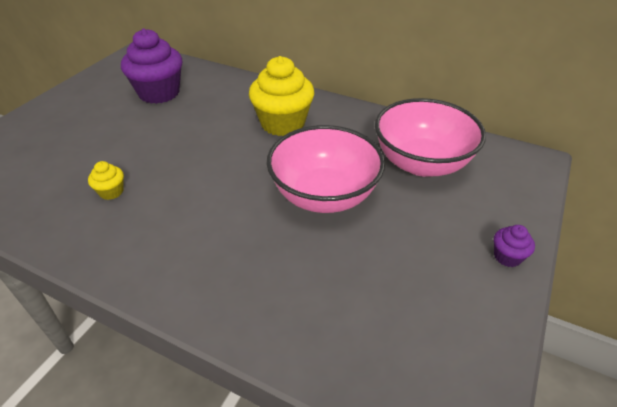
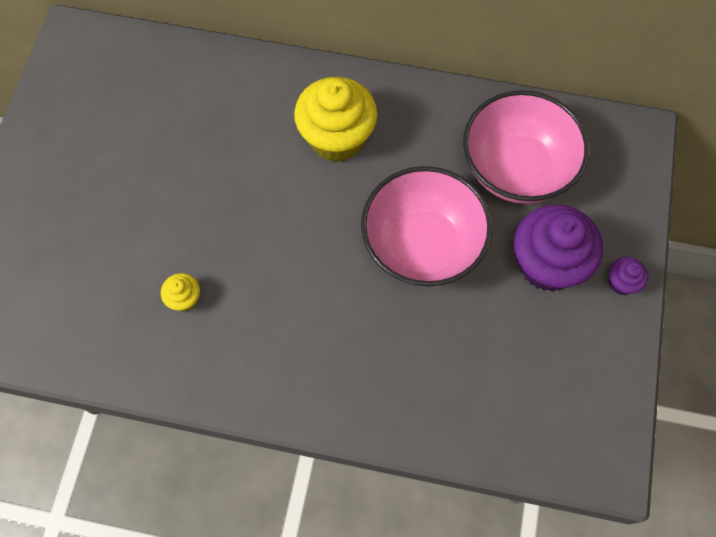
camera: 15 degrees left, 25 degrees up
(159, 93) = (152, 115): purple cupcake -> purple cupcake (547, 264)

